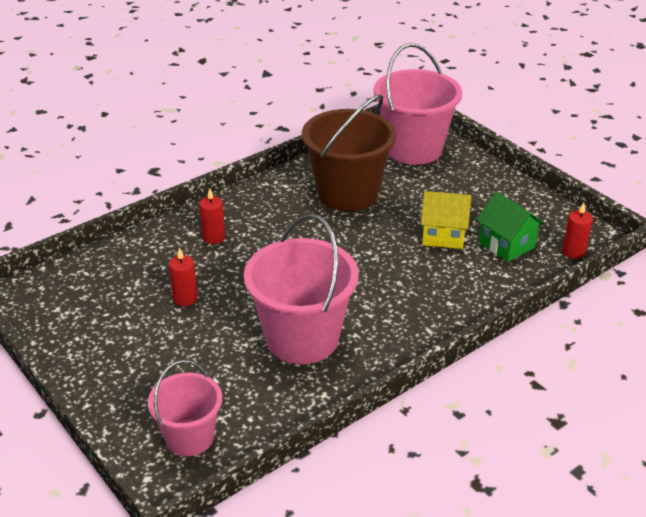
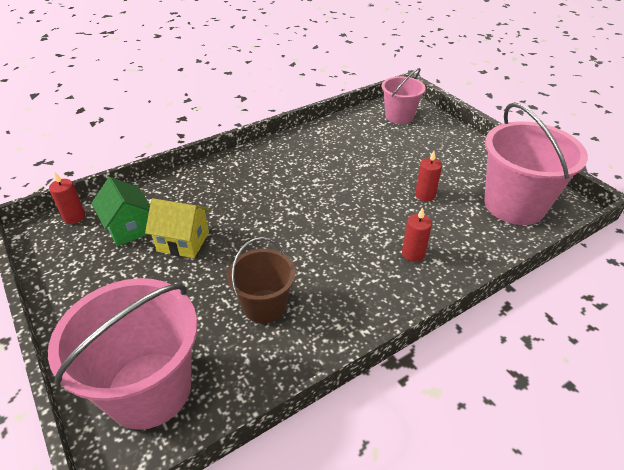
camera: 175 degrees left, 5 degrees up
(302, 338) = (330, 162): pink bucket -> pink bucket (514, 205)
(347, 193) = (264, 306): brown bucket -> brown bucket, size x0.59

